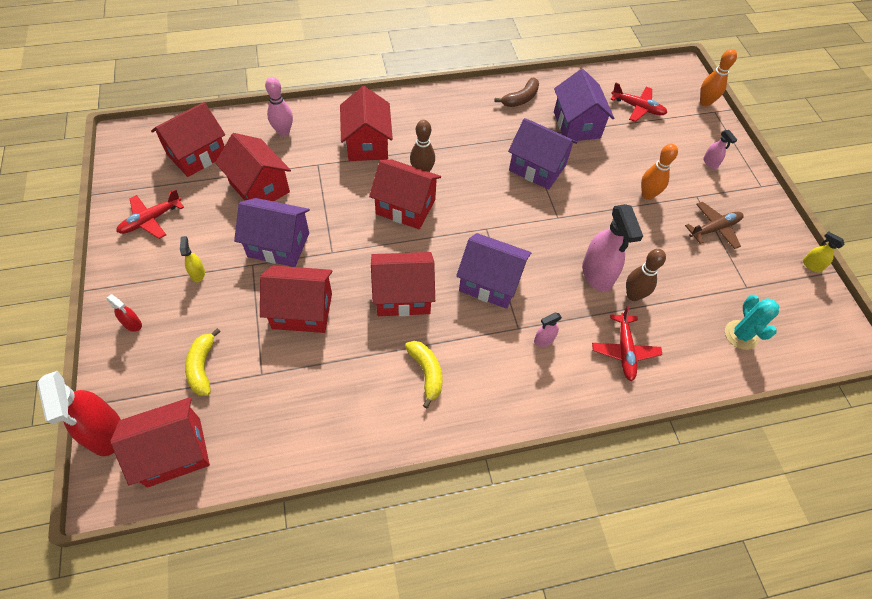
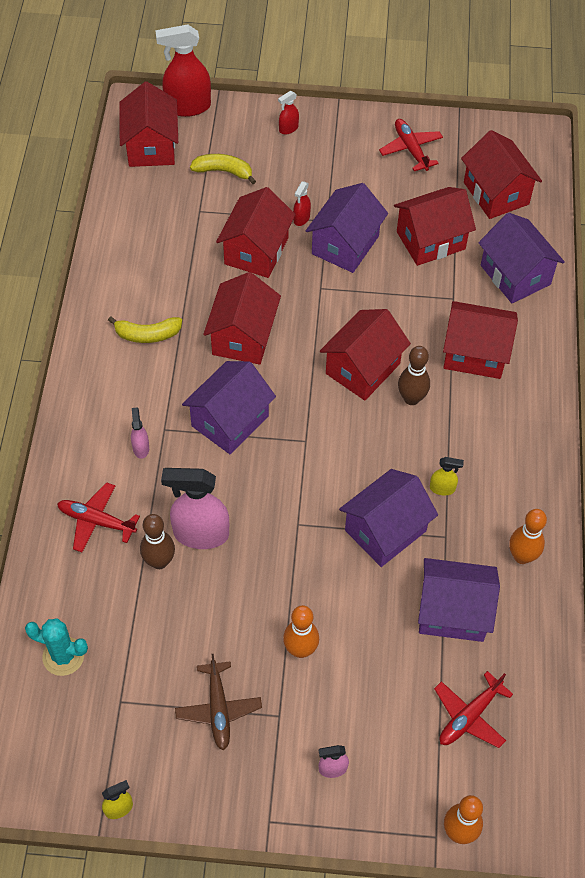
camera: 110 degrees right, 0 degrees up
(198, 273) = (330, 178): yellow spray bottle -> yellow spray bottle (442, 488)
(254, 284) = (301, 218): none -> red spray bottle
(283, 132) = (515, 275): pink bowling pin -> purple house
(520, 99) = (522, 556): brown banana -> orange bowling pin

